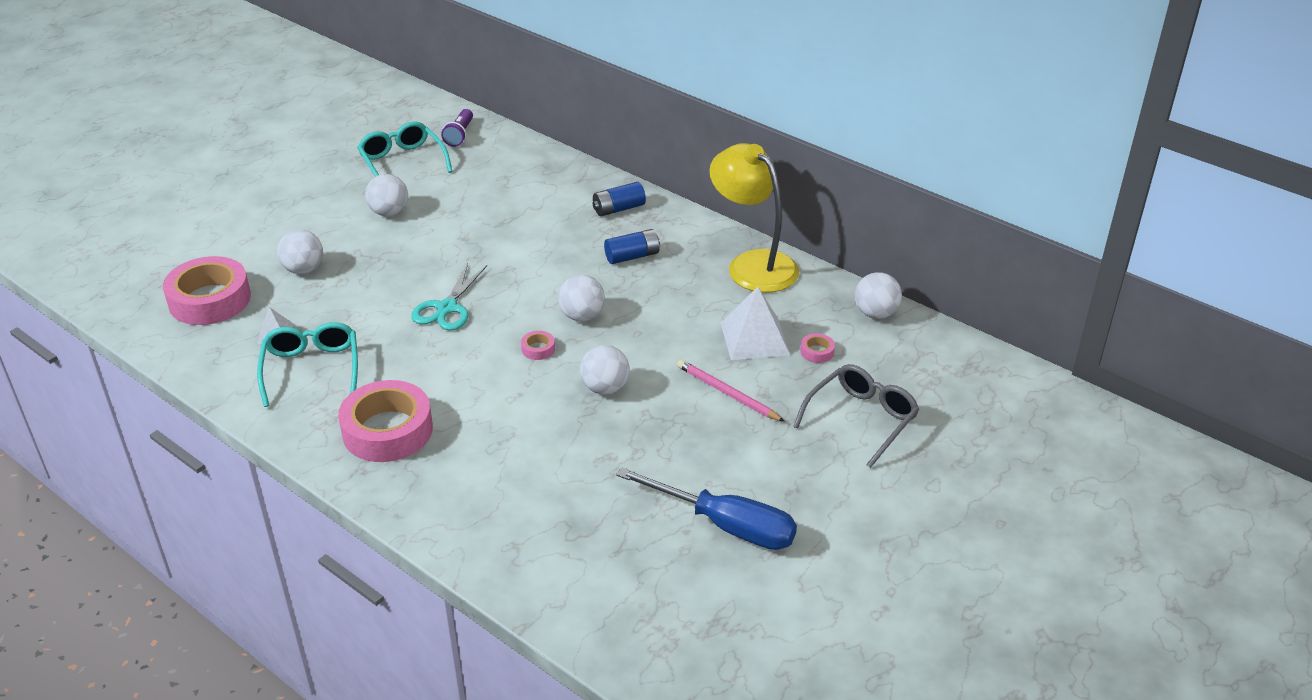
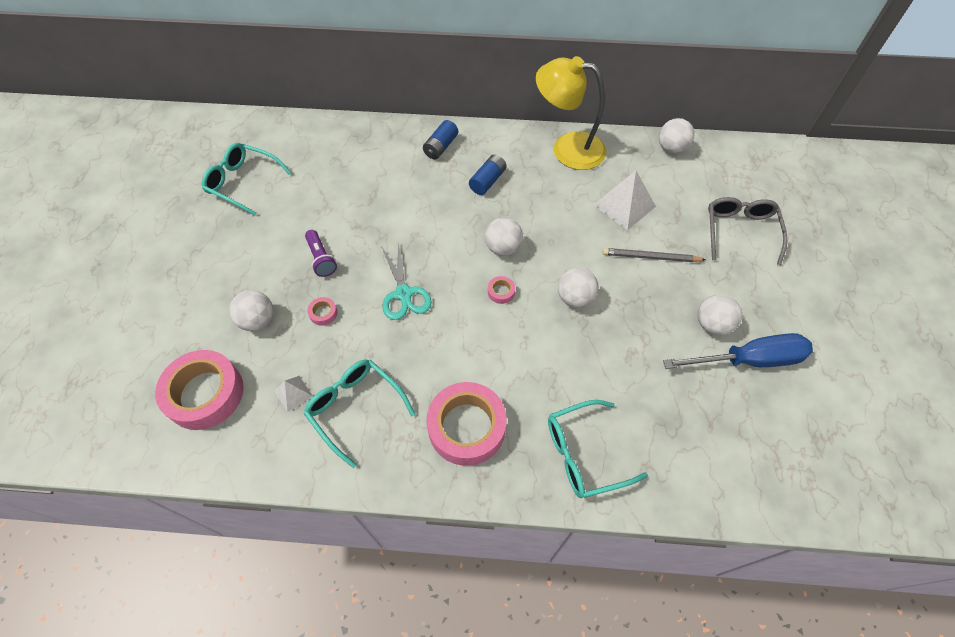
camera: 35 degrees left, 20 degrees up
(389, 212) = (276, 232): white ball -> white ball (712, 325)
(459, 135) = (265, 138): purple flashlight -> purple flashlight (321, 259)
(467, 505) = (584, 454): none -> turquoise glasses
(727, 393) = (650, 257): pink pencil -> grey pencil
(817, 352) = (668, 195): pink tape -> pink tape (323, 313)

